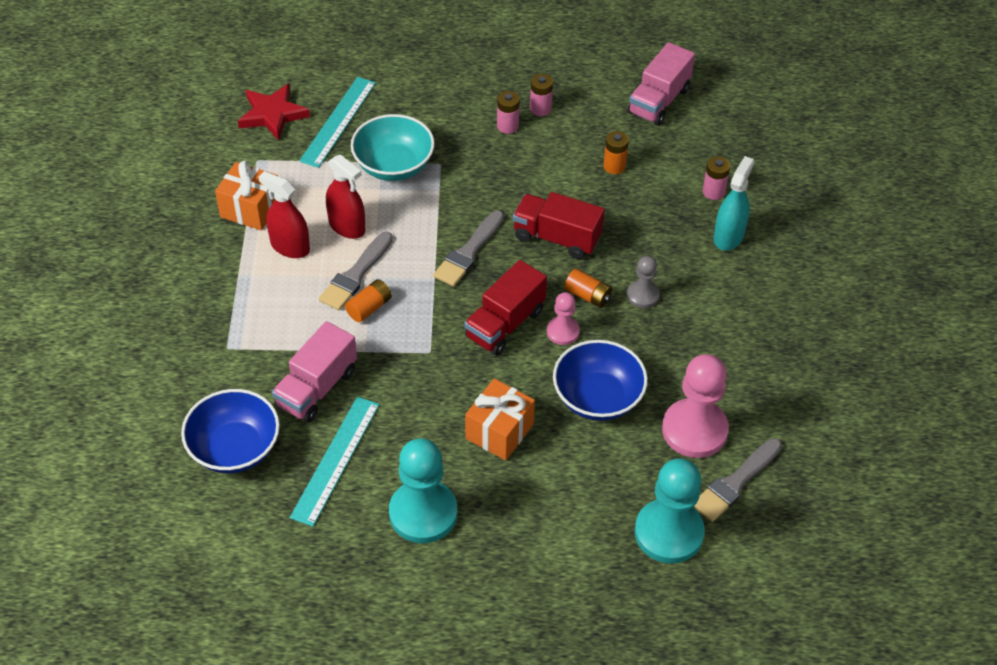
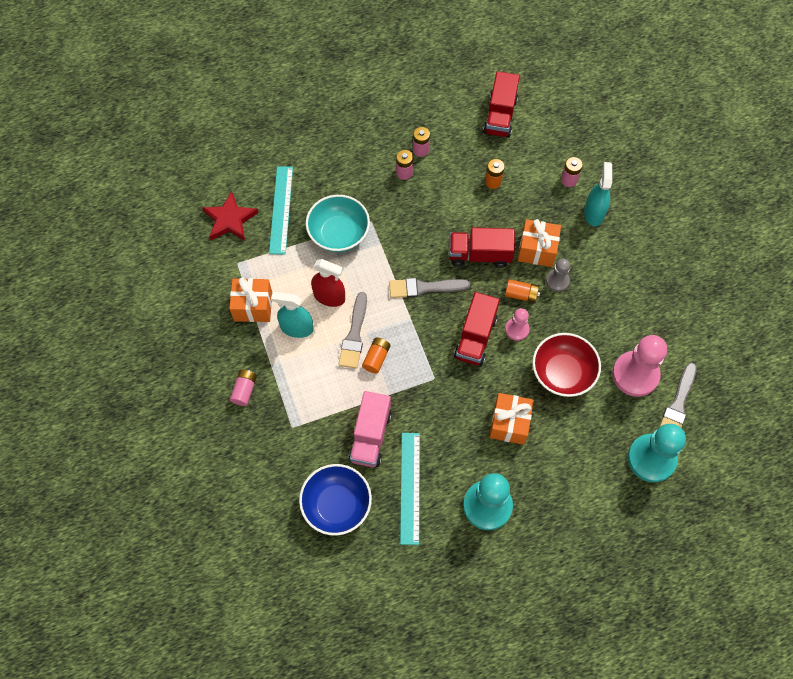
camera: 20 degrees left, 15 degrees up
(192, 291) = (244, 390): none -> pink battery
(290, 246) = (297, 328): red spray bottle -> turquoise spray bottle
(468, 252) = (424, 288): grey brush -> grey brush turned 75 degrees clockwise
(597, 398) = (562, 373): blue bowl -> red bowl
(633, 254) = (537, 250): none -> orange gift
(659, 101) = (500, 116): pink truck -> red truck

